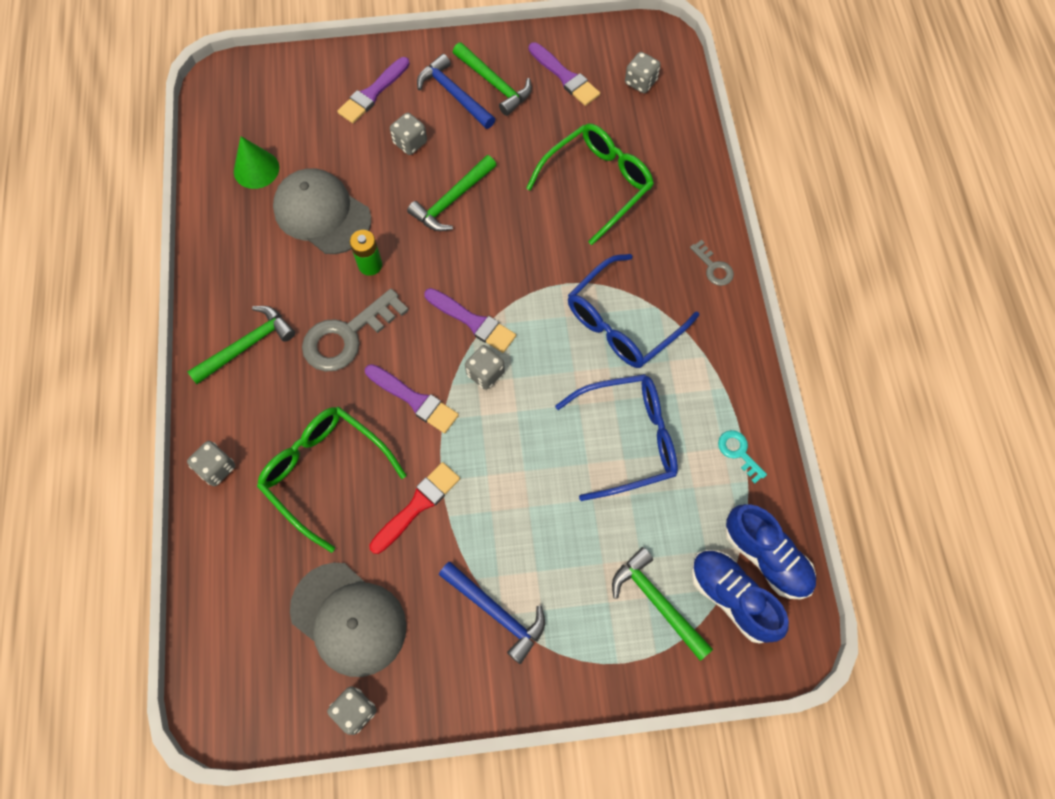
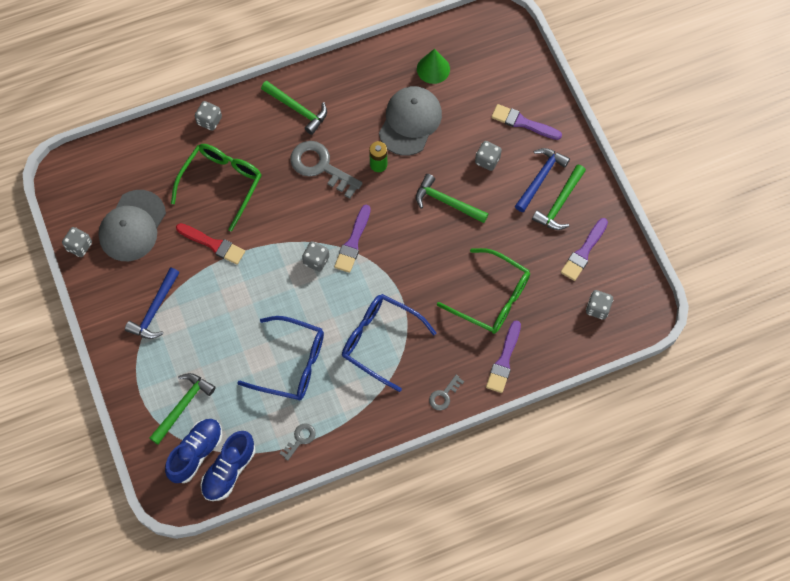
camera: 75 degrees right, 0 degrees up
(414, 400) = (285, 221): purple brush -> purple brush (504, 360)
(628, 439) = (291, 364): blue glasses -> blue glasses turned 45 degrees counterclockwise
(739, 452) = (300, 439): turquoise key -> grey key

